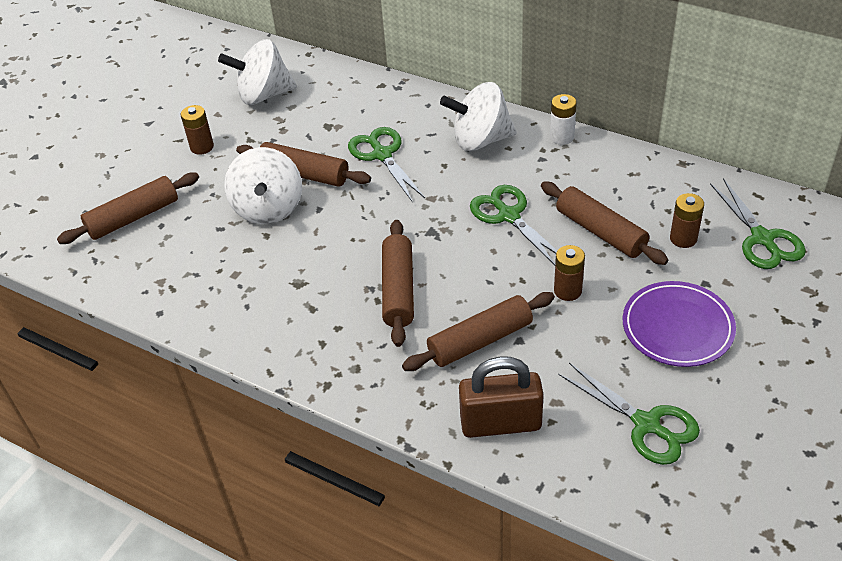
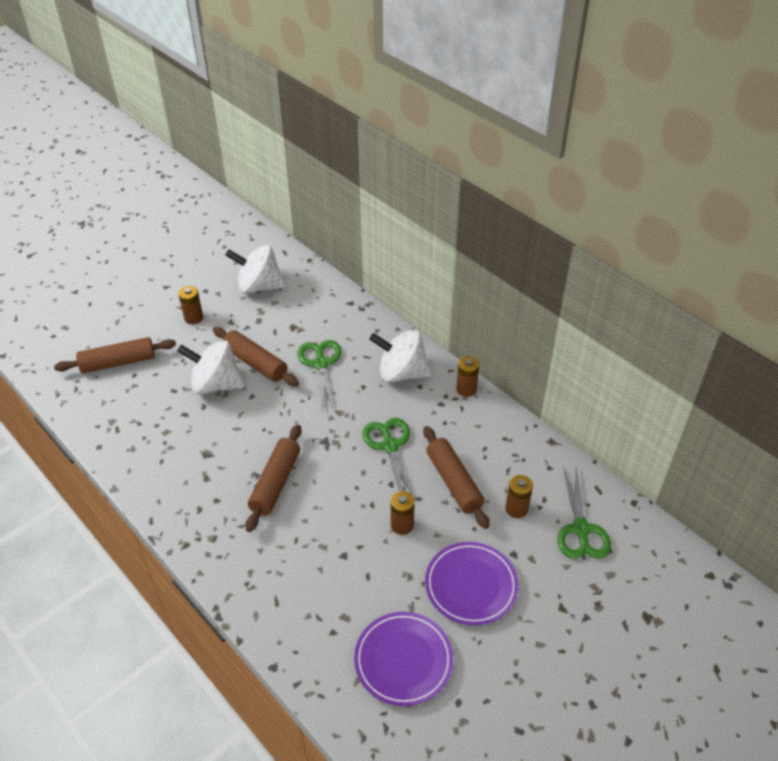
camera: 15 degrees right, 0 degrees up
(268, 208) = (216, 384): white spinning top -> white spinning top turned 90 degrees clockwise
(480, 341) = (314, 546): brown rolling pin -> none
(500, 423) = (294, 620): brown padlock -> none
(562, 137) = (466, 389): white battery -> brown battery
(646, 424) = (403, 660): green scissors -> purple plate

